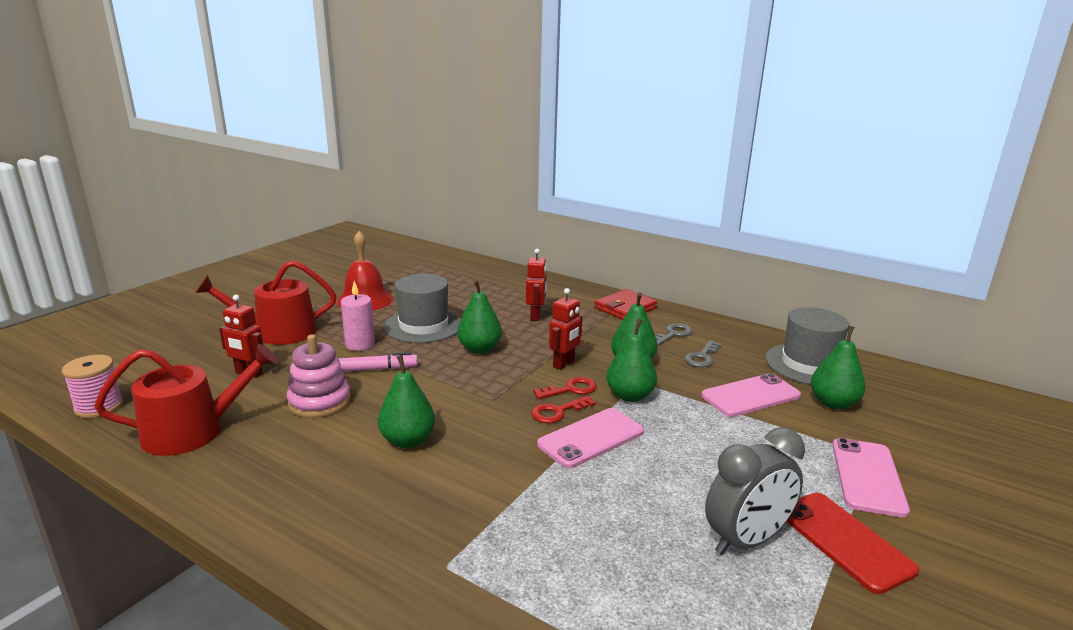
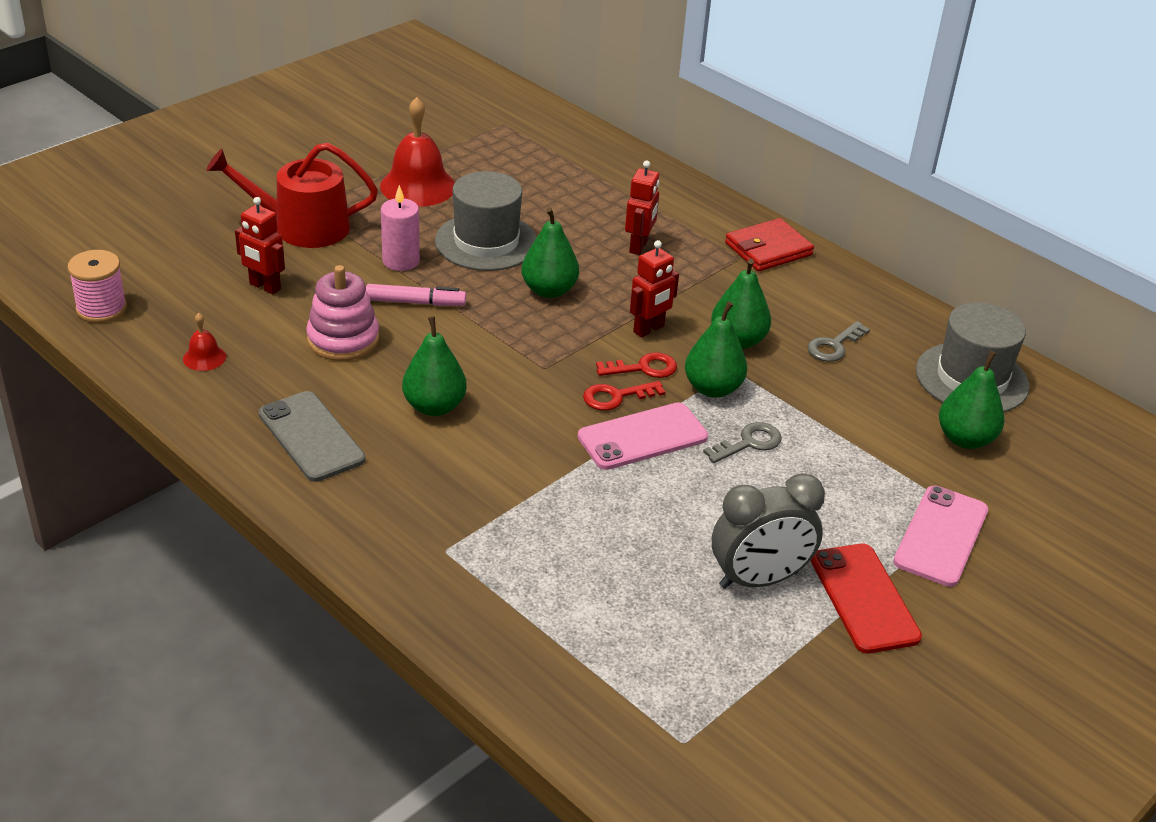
camera: 10 degrees right, 15 degrees up
(194, 431) = (204, 357): red watering can -> red bell
(298, 482) = (311, 437): none -> grey phone
(673, 334) = (814, 303): grey key -> grey key (749, 443)
(750, 396) = (865, 412): pink phone -> none

